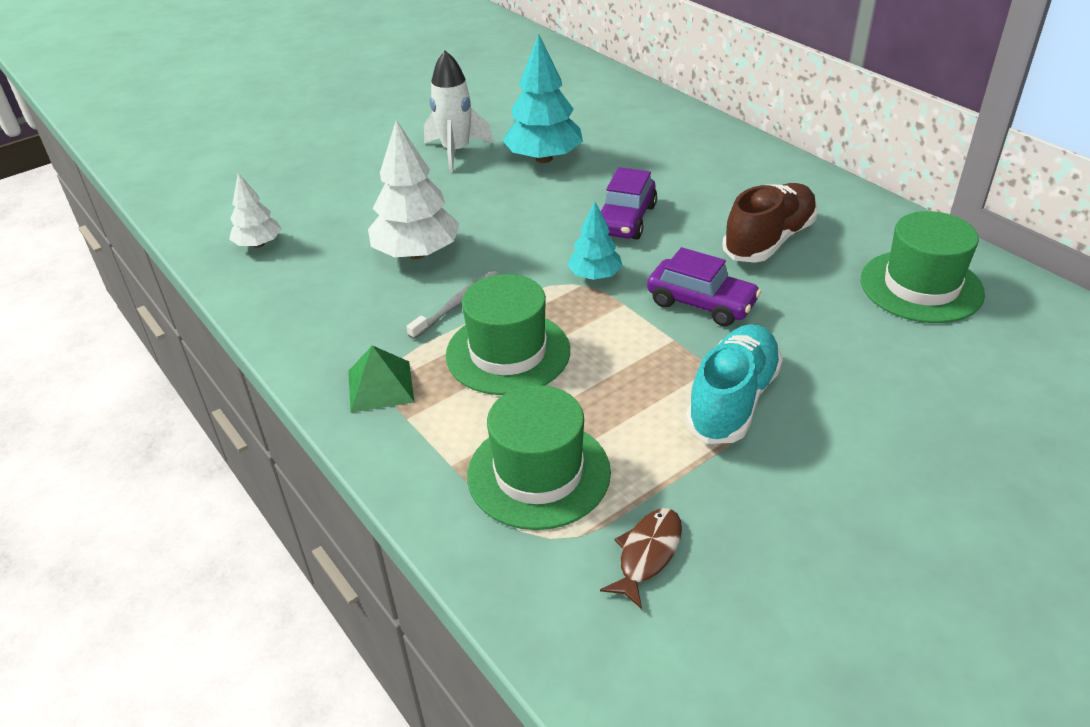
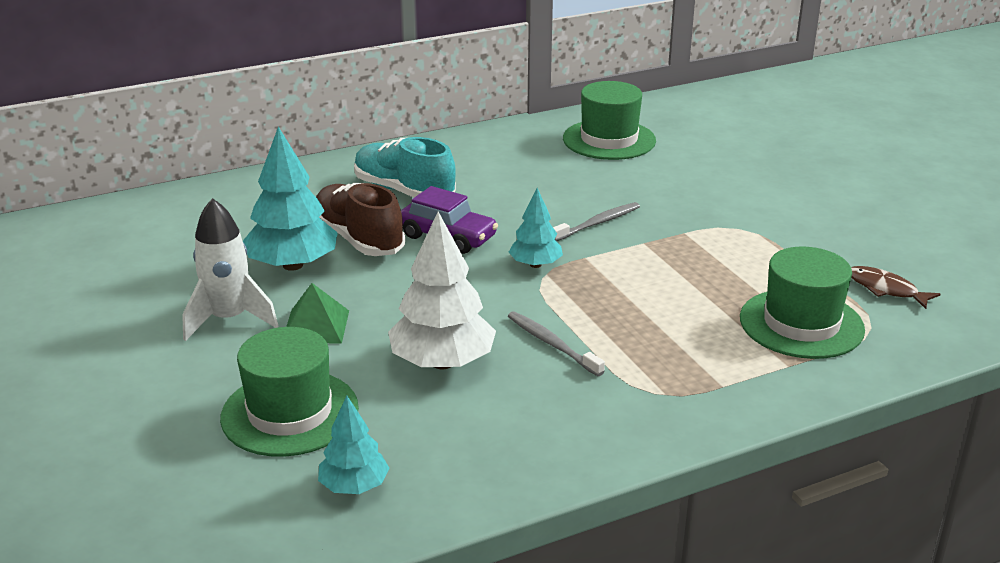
camera: 80 degrees left, 10 degrees down
(258, 244) = (354, 486): white tree -> turquoise tree
(380, 386) = (672, 399): green pyramid -> green pyramid (316, 326)
(508, 353) = (639, 322): green hat -> green hat (290, 413)
(701, 303) = (598, 223): purple car -> grey toothbrush
(732, 400) = (725, 231): turquoise shoe -> turquoise shoe (404, 191)
(769, 240) = (519, 180): brown shoe -> brown shoe (358, 239)

